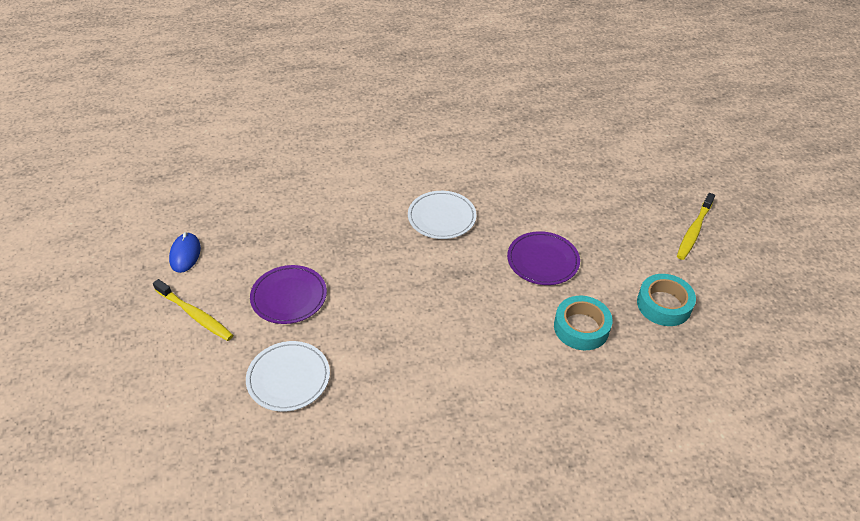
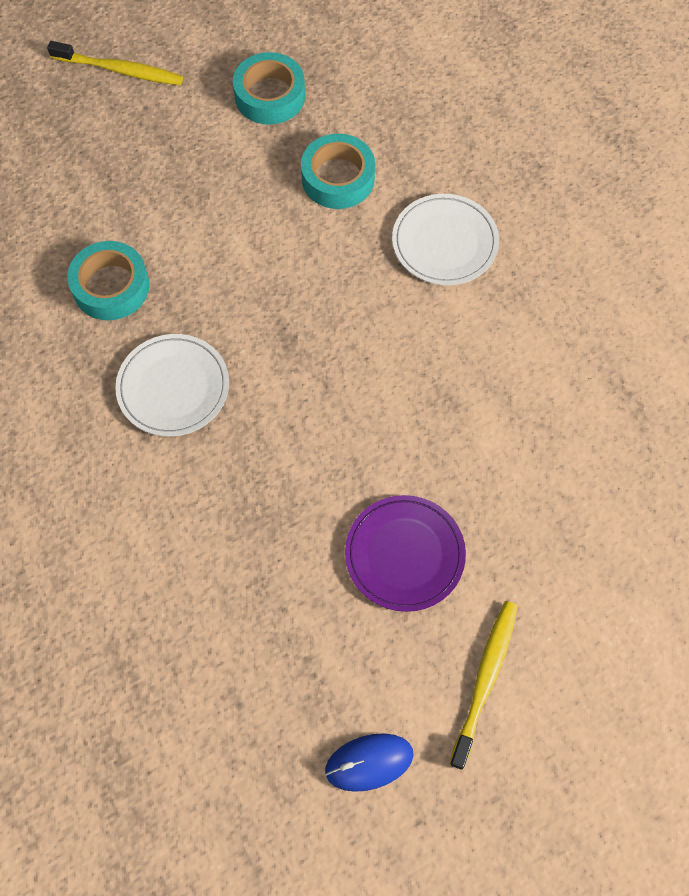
camera: 105 degrees left, 20 degrees up
(288, 378) = (543, 499): white plate -> white plate (445, 242)
(520, 202) = (111, 286): none -> turquoise tape
(542, 261) = (230, 237): purple plate -> none

